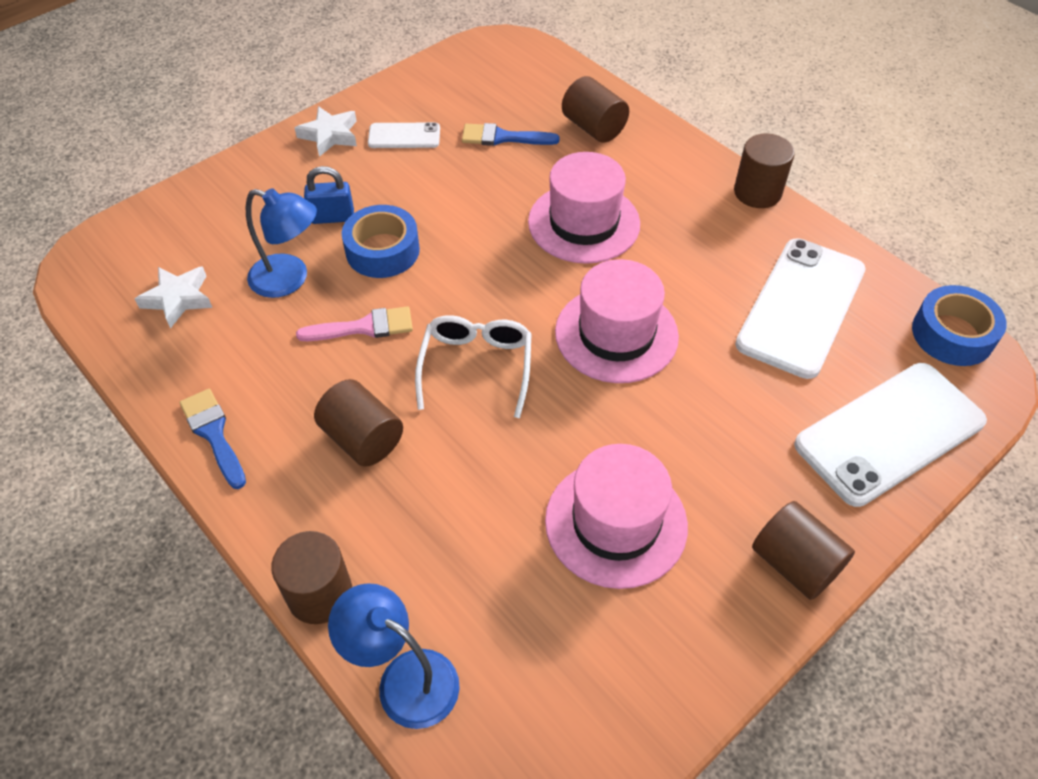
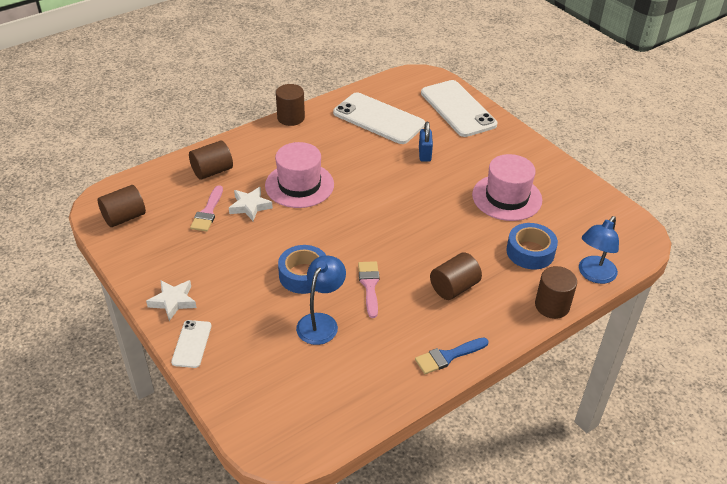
camera: 85 degrees left, 10 degrees down
(178, 299) = (329, 384): white star -> white star (250, 206)
(332, 217) = (265, 300): blue padlock -> blue padlock (424, 154)
(404, 136) = (189, 260): white phone -> white phone (191, 344)
(476, 366) = (406, 238): white glasses -> none
(503, 137) = (208, 212): blue brush -> pink brush
(616, 334) = (388, 183): pink hat -> none
(794, 563) = (526, 148): brown cylinder -> brown cylinder (124, 217)
(952, 334) = (402, 79): blue tape -> blue tape (530, 252)

